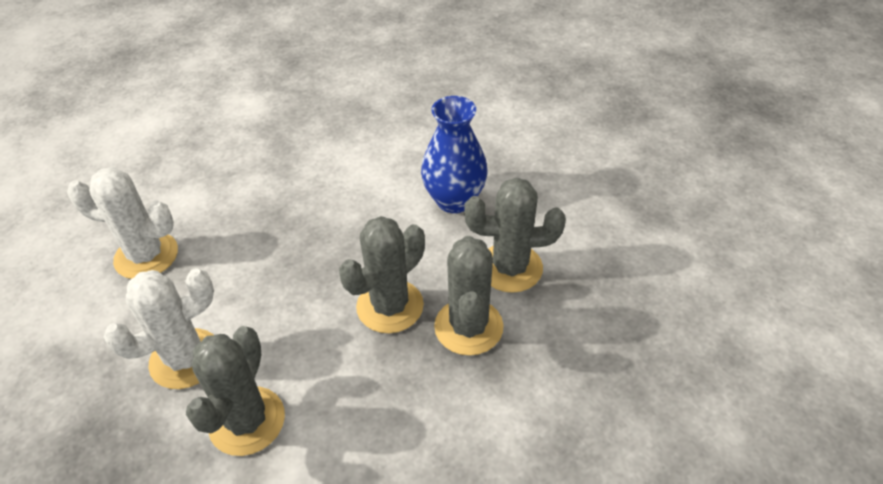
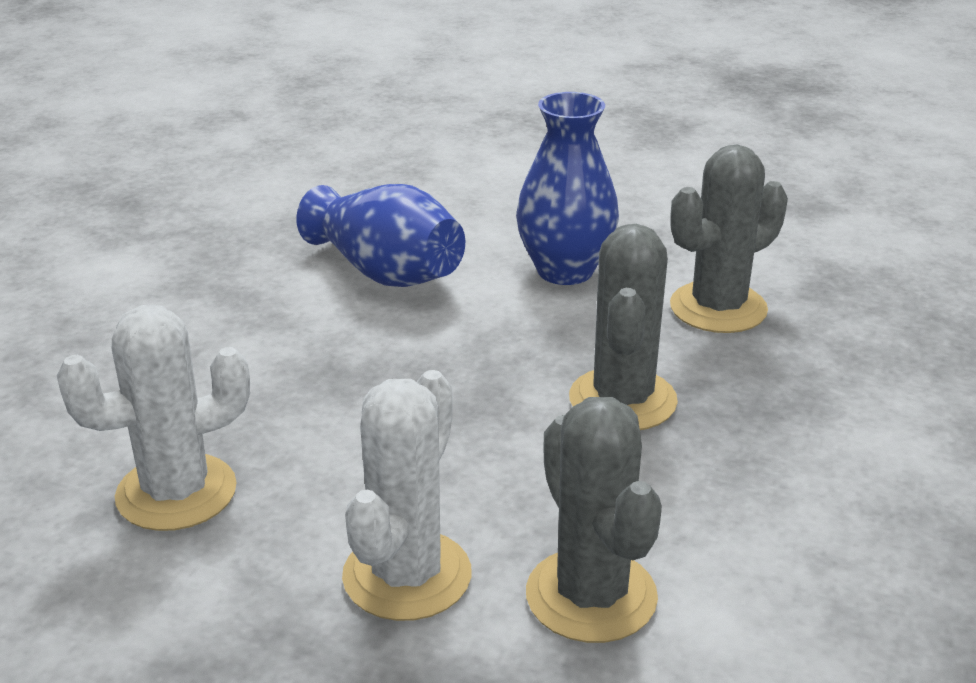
camera: 35 degrees left, 15 degrees down
(363, 160) = (386, 272): none -> blue vase
(468, 327) = (744, 380): grey cactus -> none

